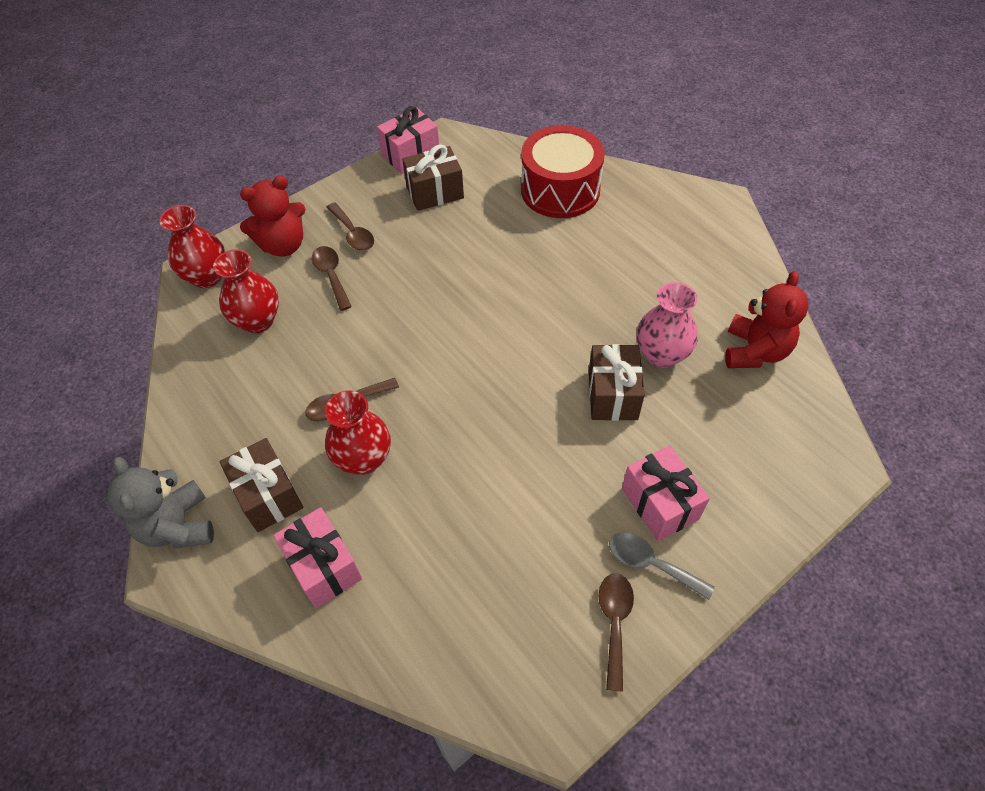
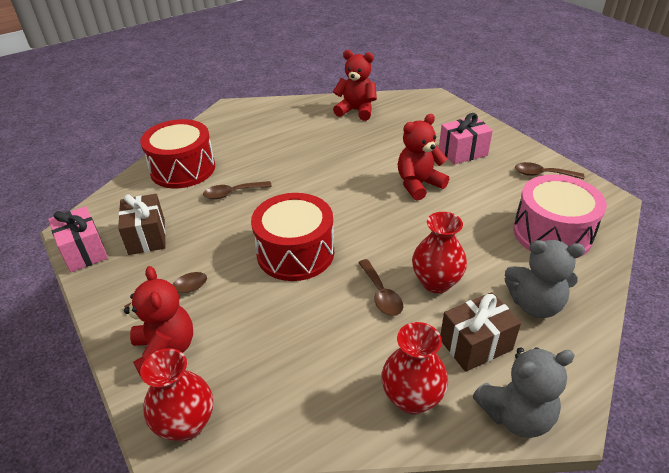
camera: 85 degrees left, 15 degrees down
(258, 321) = (269, 367): red vase -> red vase (412, 398)
(323, 566) = (535, 304): pink gift -> grey teddy bear
(331, 275) = (225, 308): brown spoon -> brown spoon (232, 193)
(412, 319) = (295, 253): none -> red drum
(461, 611) = (552, 233): none -> pink drum
(561, 440) = (418, 184): none -> red teddy bear
(613, 395) = (383, 162): brown gift -> none
(651, 564) = (502, 159): grey spoon -> none
(661, 354) = (353, 141): pink vase -> none

